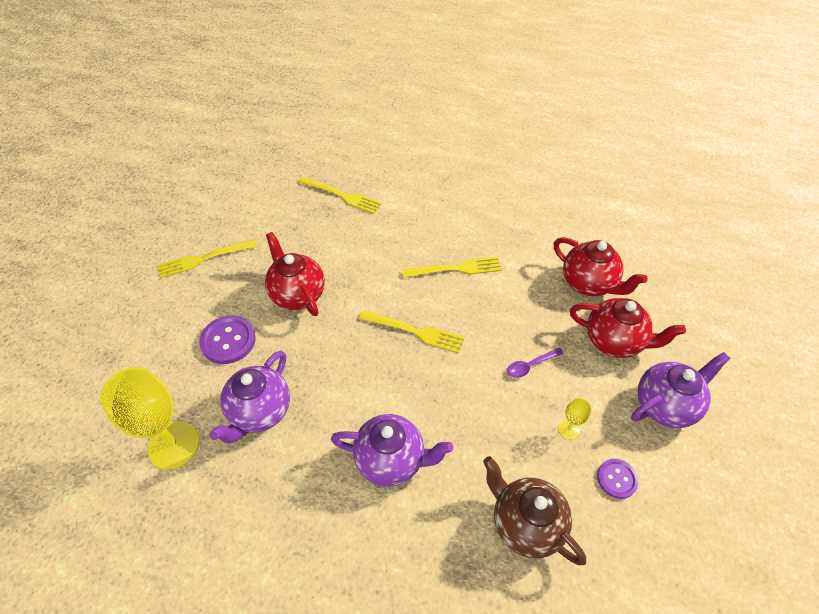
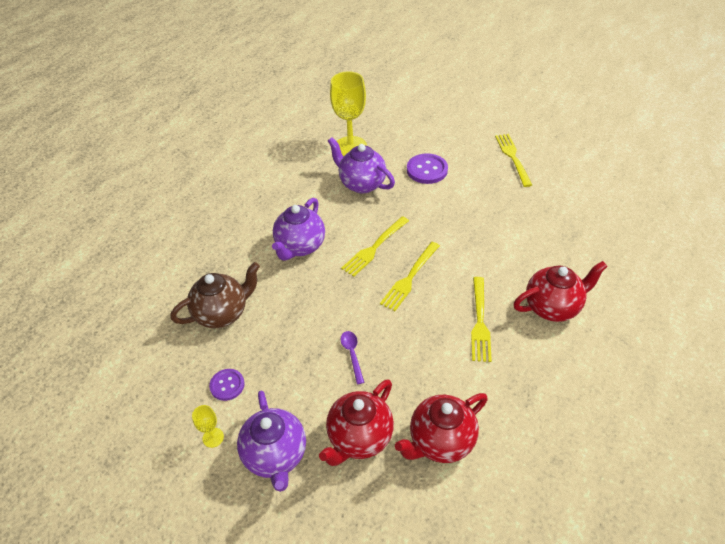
camera: 105 degrees right, 5 degrees down
(297, 294) = (465, 208): red teapot -> red teapot (552, 307)
(342, 195) = (592, 247): yellow fork -> yellow fork (374, 247)
(568, 429) = (282, 364): yellow goblet -> yellow goblet (213, 437)

